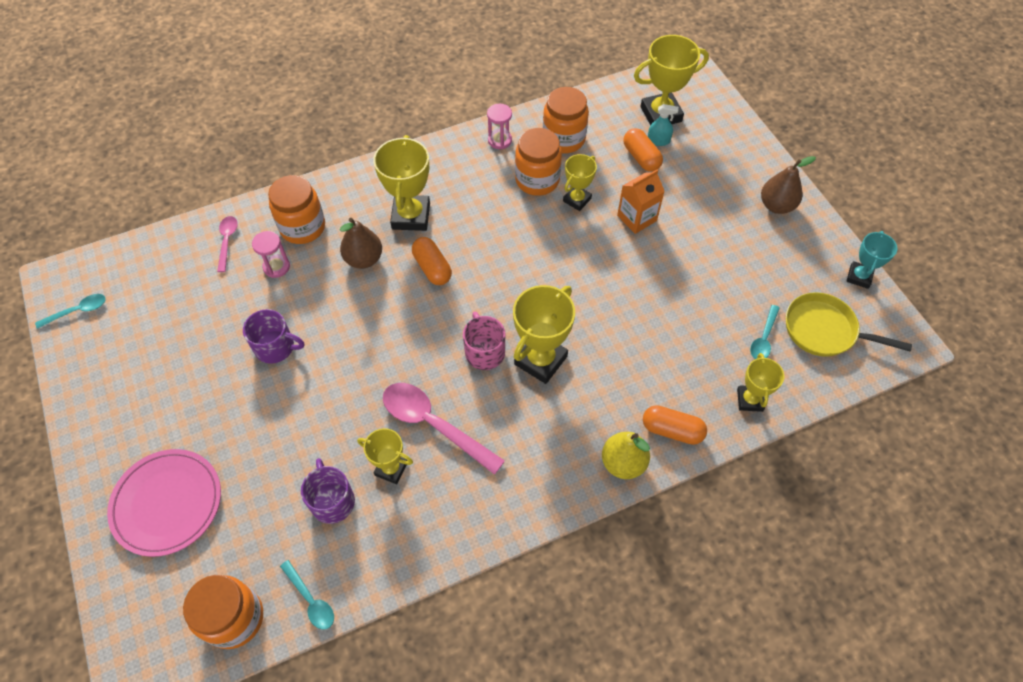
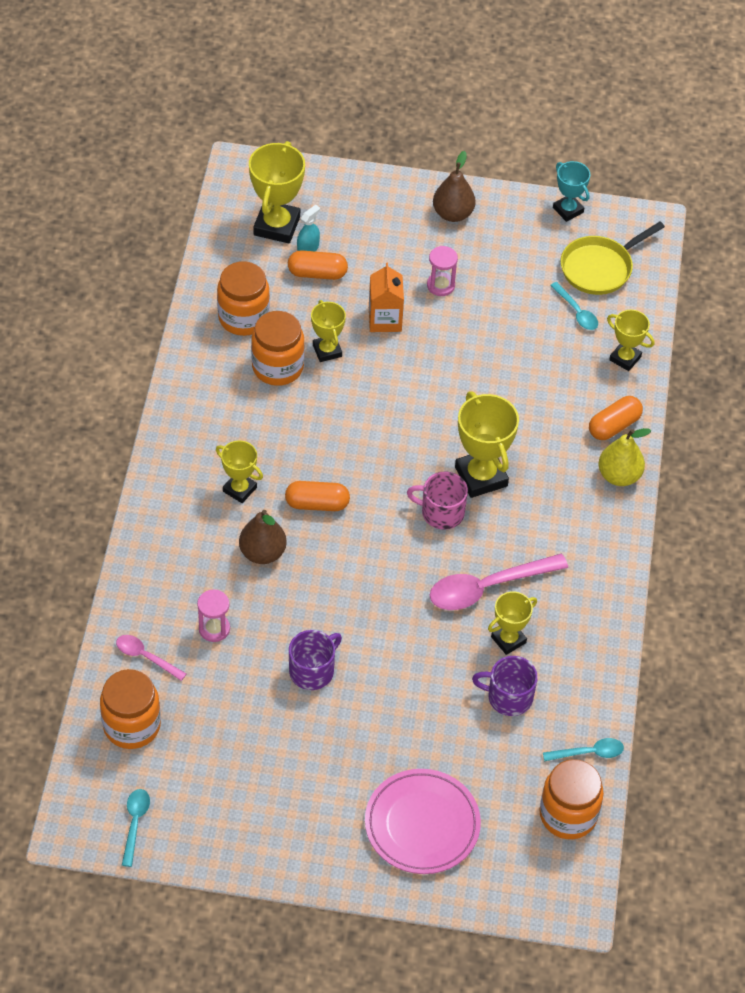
camera: 60 degrees left, 5 degrees down
(303, 227) = (180, 585): orange jar -> orange jar (132, 725)
(411, 216) = (239, 489): yellow trophy -> yellow trophy, size x0.60
(499, 140) = (201, 368): pink hourglass -> pink hourglass (440, 285)

